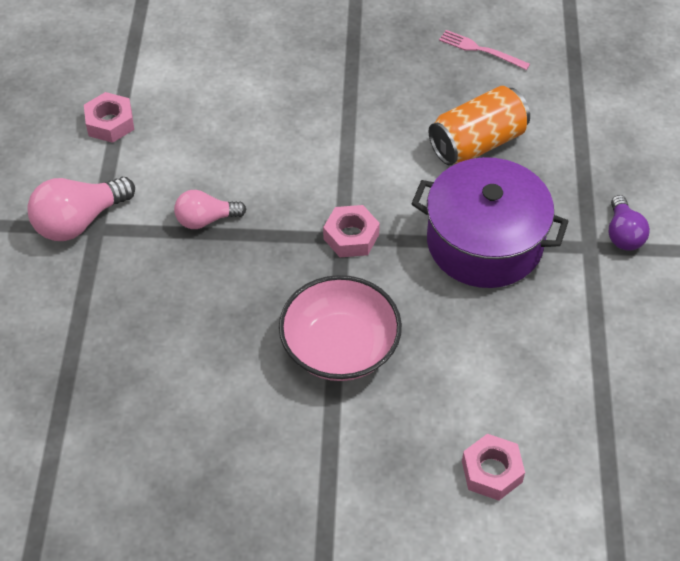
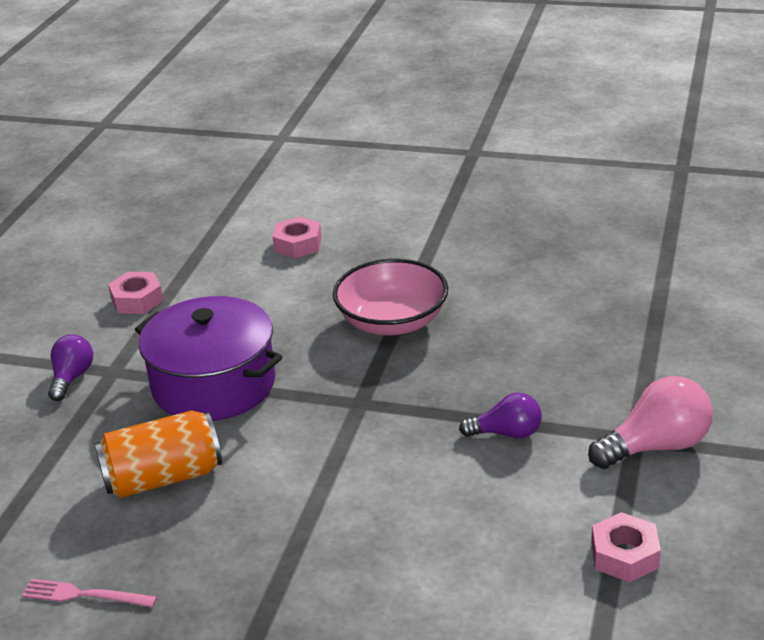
camera: 165 degrees left, 20 degrees down
(206, 220) = (506, 433): pink light bulb -> purple light bulb
(351, 236) = (350, 402): pink nut -> pink nut (137, 300)
(481, 50) = (84, 595): pink fork -> pink fork turned 150 degrees clockwise

